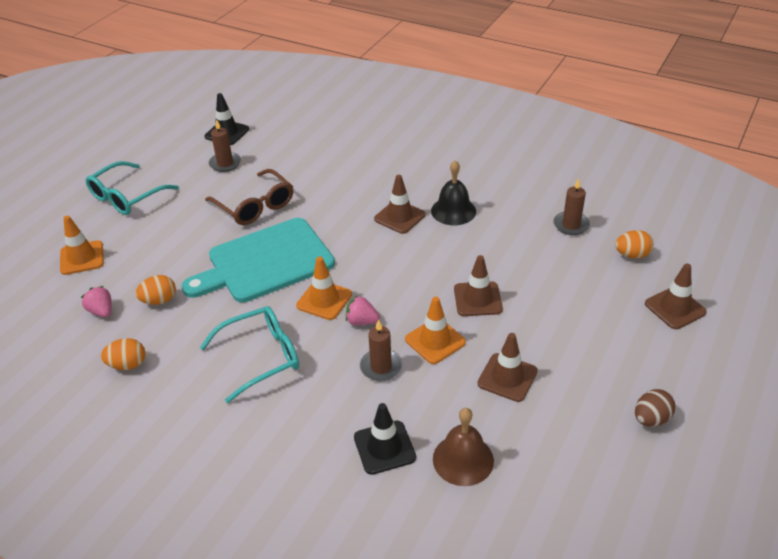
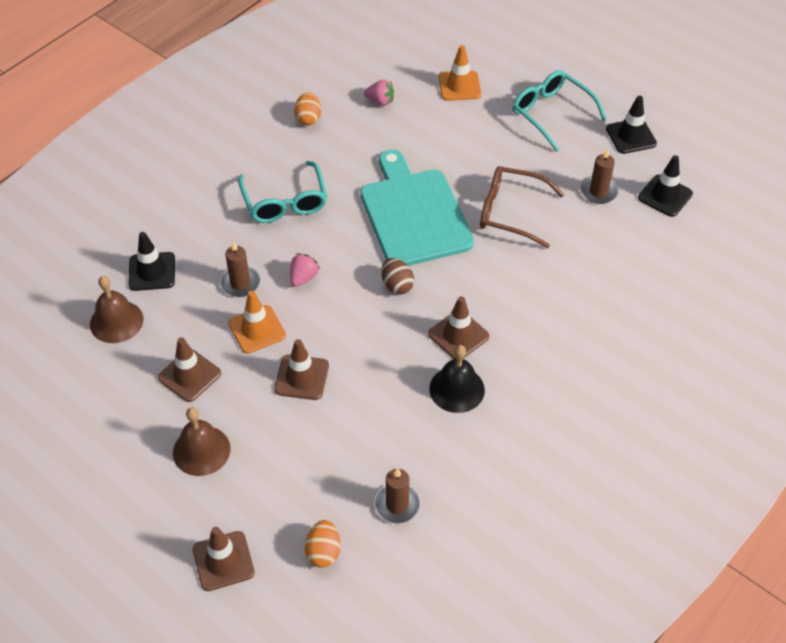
camera: 100 degrees right, 10 degrees up
(101, 311) = (380, 101): pink strawberry -> pink strawberry turned 45 degrees clockwise
(157, 153) = (631, 136): none -> black traffic cone
(159, 300) = (382, 137): orange egg -> none
(255, 206) = (510, 212): brown glasses -> brown glasses turned 45 degrees clockwise
(324, 300) = (343, 253): orange traffic cone -> none
(583, 347) = (201, 450): none -> brown bell
(651, 419) = (94, 476): brown egg -> brown egg (397, 285)

